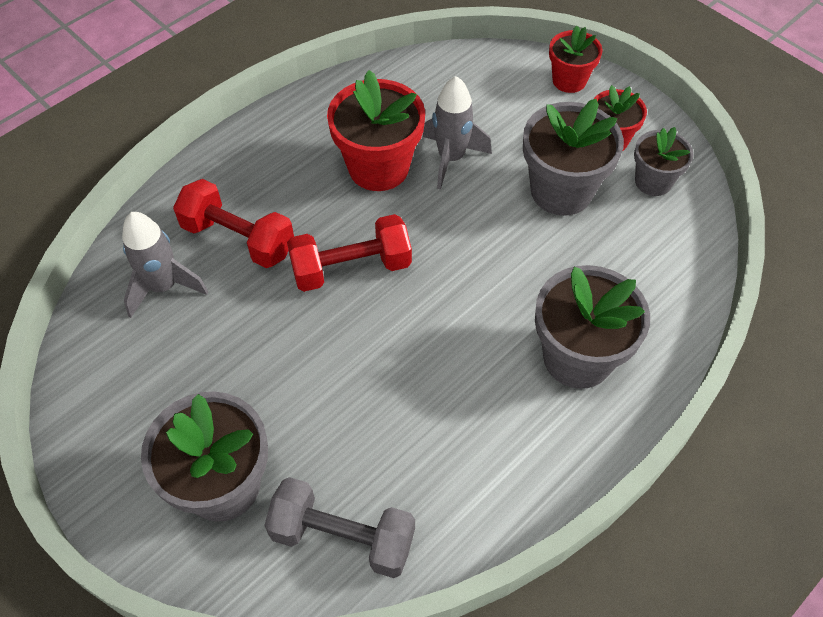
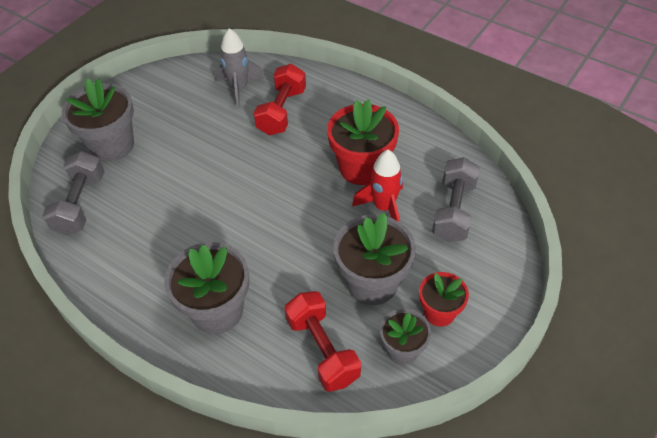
camera: 80 degrees right, 5 degrees down
(351, 268) = (270, 170): red dumbbell -> red dumbbell (322, 350)
(451, 158) = (384, 207): grey rocket -> red rocket
(472, 97) = (453, 211): none -> grey dumbbell
(569, 80) = (500, 274): red flower pot -> none

